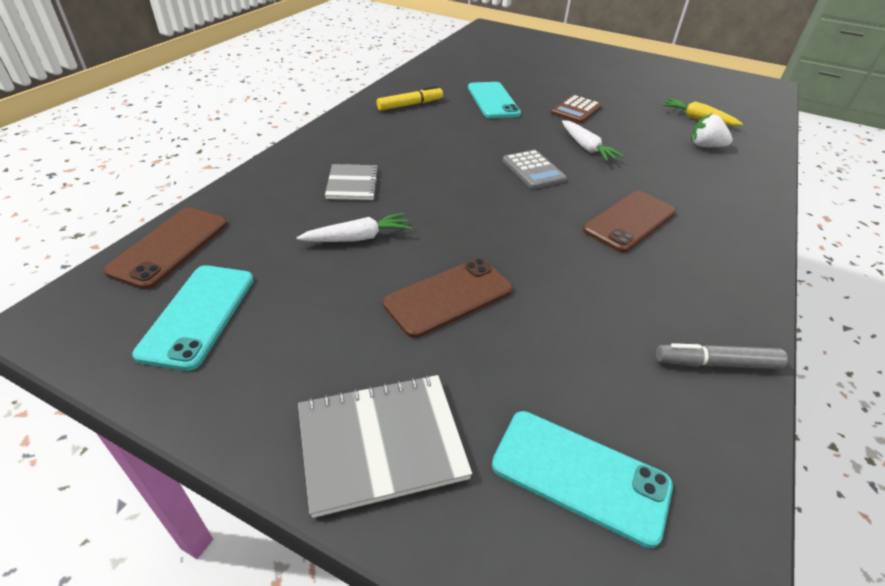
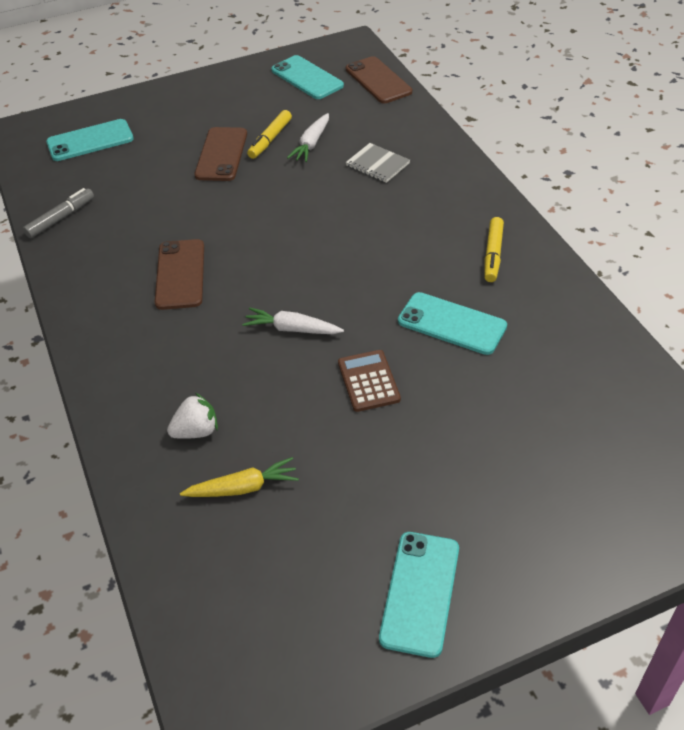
camera: 135 degrees right, 5 degrees up
(379, 273) = (270, 139): none -> yellow marker
(381, 443) = (171, 101): grey notebook -> none
(533, 170) = (296, 267): grey calculator -> none
(648, 67) = (420, 593): none -> turquoise phone

